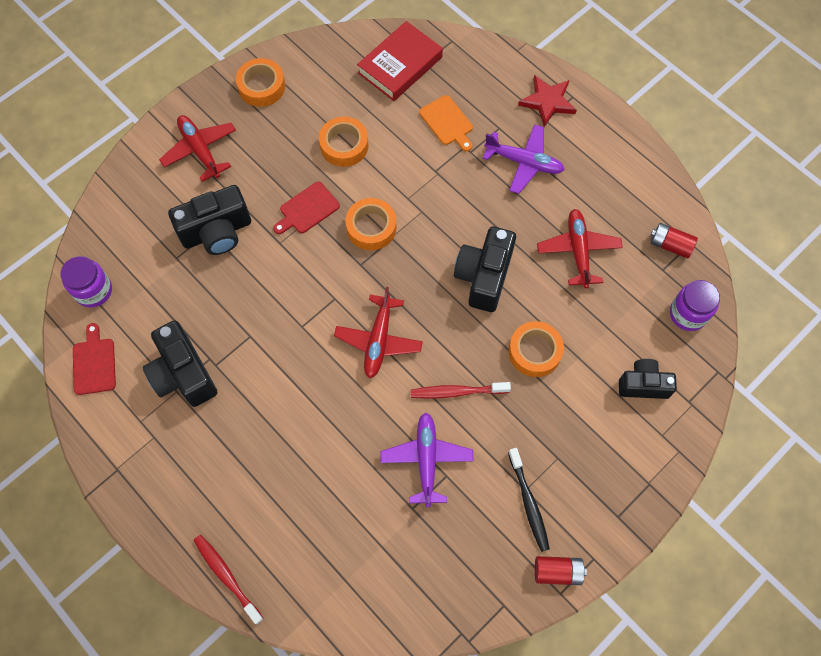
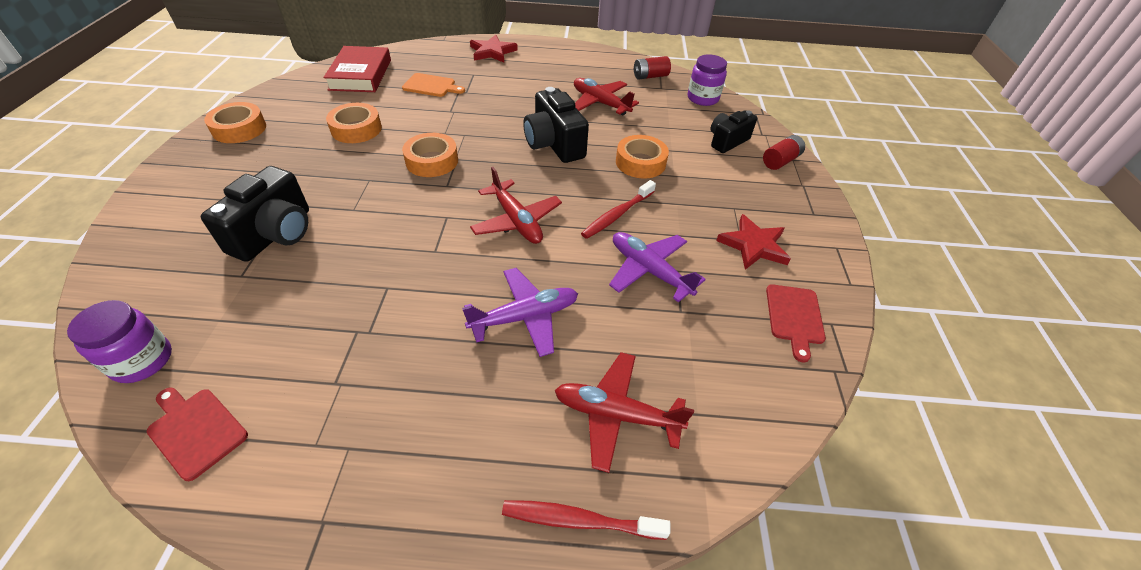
camera: 45 degrees left, 20 degrees down
(183, 374) = (336, 363): black camera -> none
(200, 150) = (204, 190): red plane -> red plane (616, 414)
(307, 209) = (360, 177): red cutting board -> red cutting board (794, 317)
(524, 162) = (511, 81): purple plane -> purple plane (525, 317)
(528, 503) = (753, 245): black toothbrush -> red star
(557, 572) = (830, 272): red battery -> red battery (780, 161)

